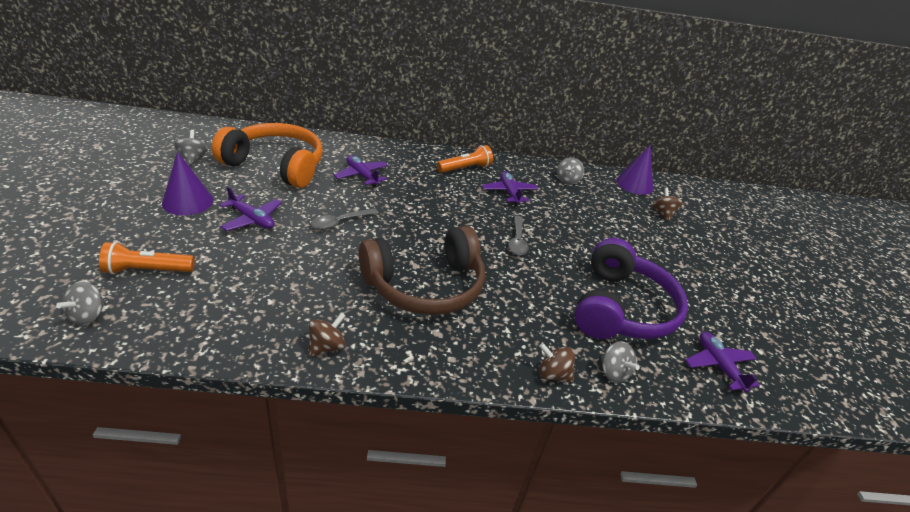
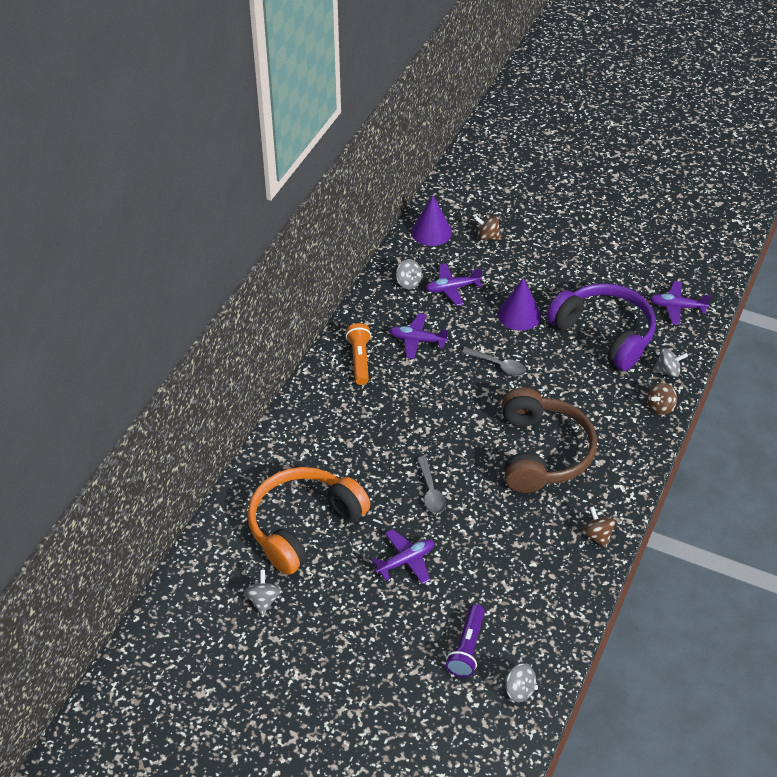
camera: 60 degrees left, 10 degrees up
(147, 270) = (467, 648): orange flashlight -> purple flashlight
(188, 201) = (357, 611): purple cone -> purple cone (519, 315)
(193, 158) = (263, 600): grey spinning top -> grey spinning top turned 75 degrees clockwise
(362, 176) = (348, 454): purple plane -> purple plane (452, 288)

